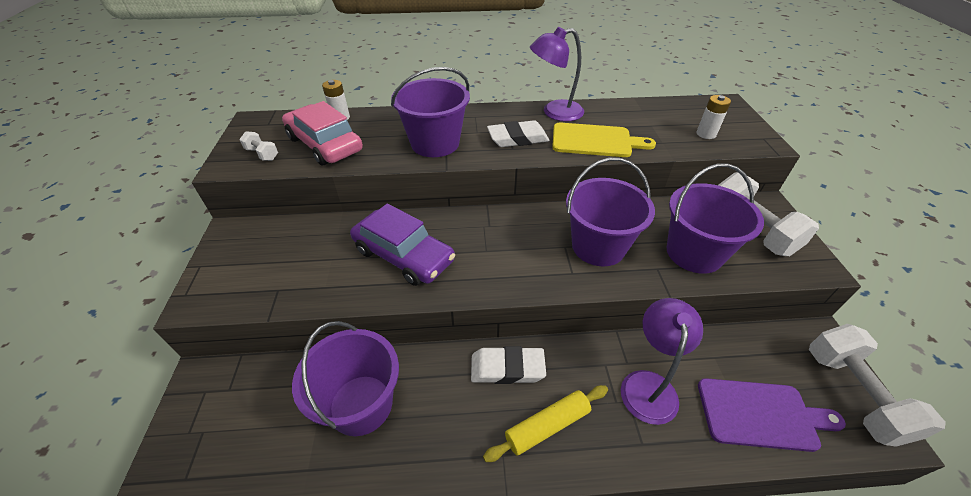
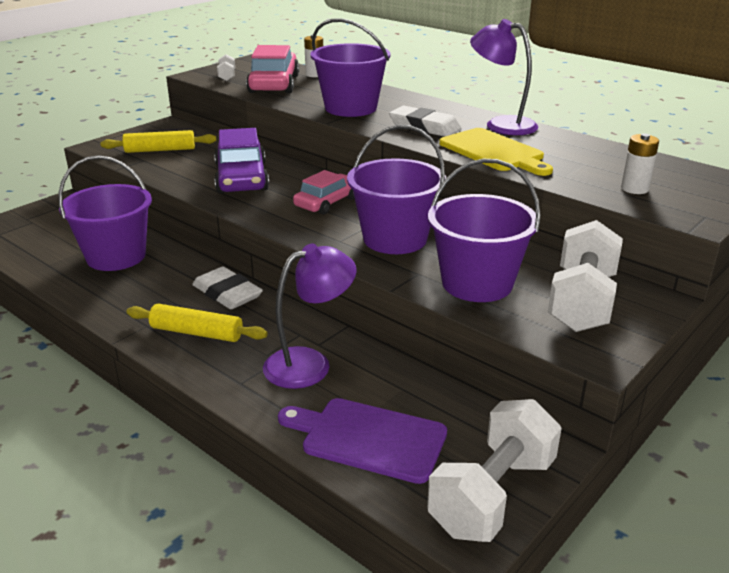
camera: 45 degrees right, 15 degrees down
(275, 267) = (160, 150): none -> yellow rolling pin
(505, 240) = (327, 202): none -> pink car
(761, 414) = (368, 438): purple cutting board -> purple cutting board turned 150 degrees clockwise

